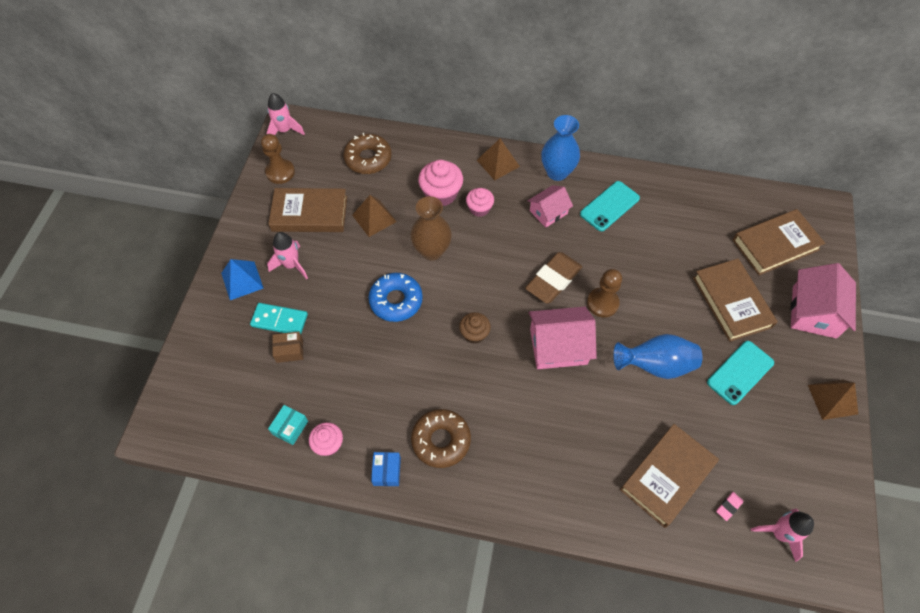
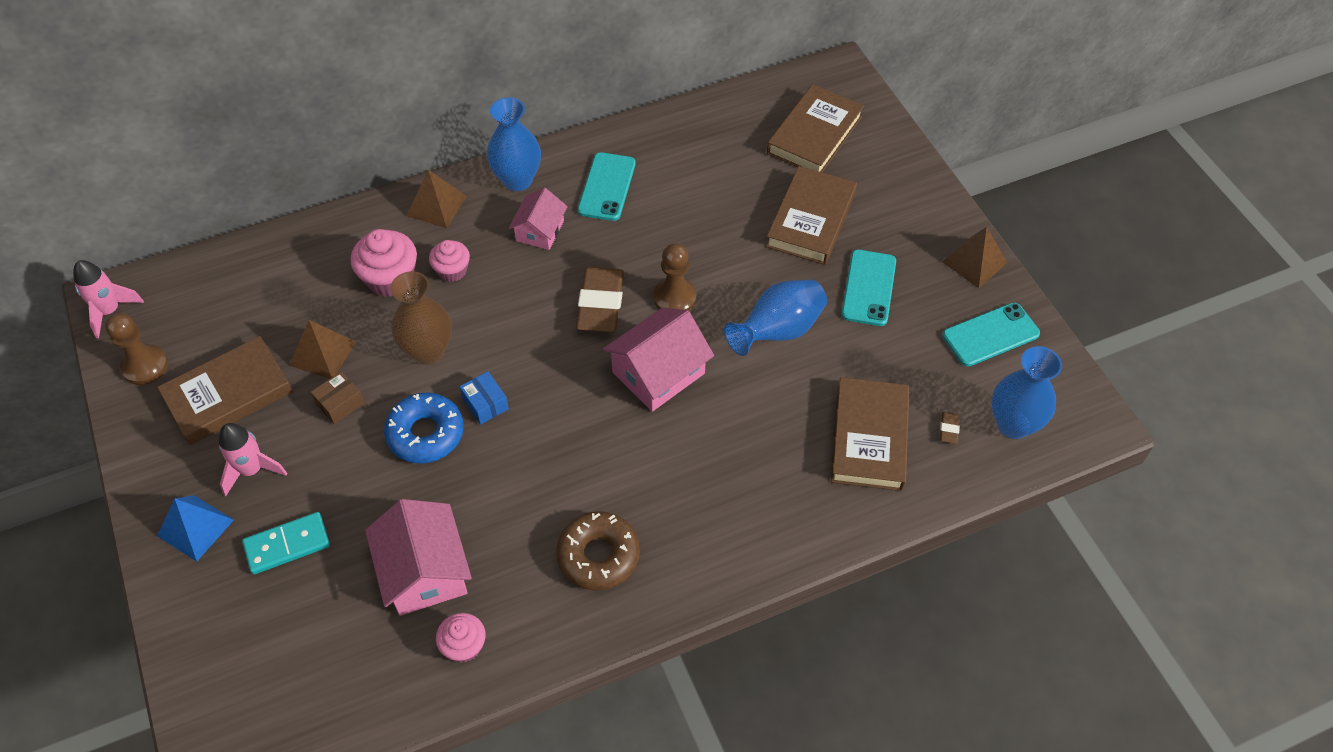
camera: 35 degrees left, 5 degrees down
(289, 350) = (329, 572): brown box -> brown box (340, 404)
(290, 427) = (400, 659): turquoise box -> none
(368, 158) = (259, 286): brown donut -> none
(387, 471) = (559, 630): blue box -> blue box (485, 404)
(474, 334) = (551, 415): brown cupcake -> none
(728, 506) = (949, 429): pink eraser -> brown eraser
(731, 302) = (811, 220): brown book -> brown book turned 75 degrees clockwise
(779, 533) = (1013, 424): pink rocket -> blue vase
(807, 459) = (990, 335): none -> turquoise phone
(814, 312) = (899, 184): pink house -> pink house (424, 571)

